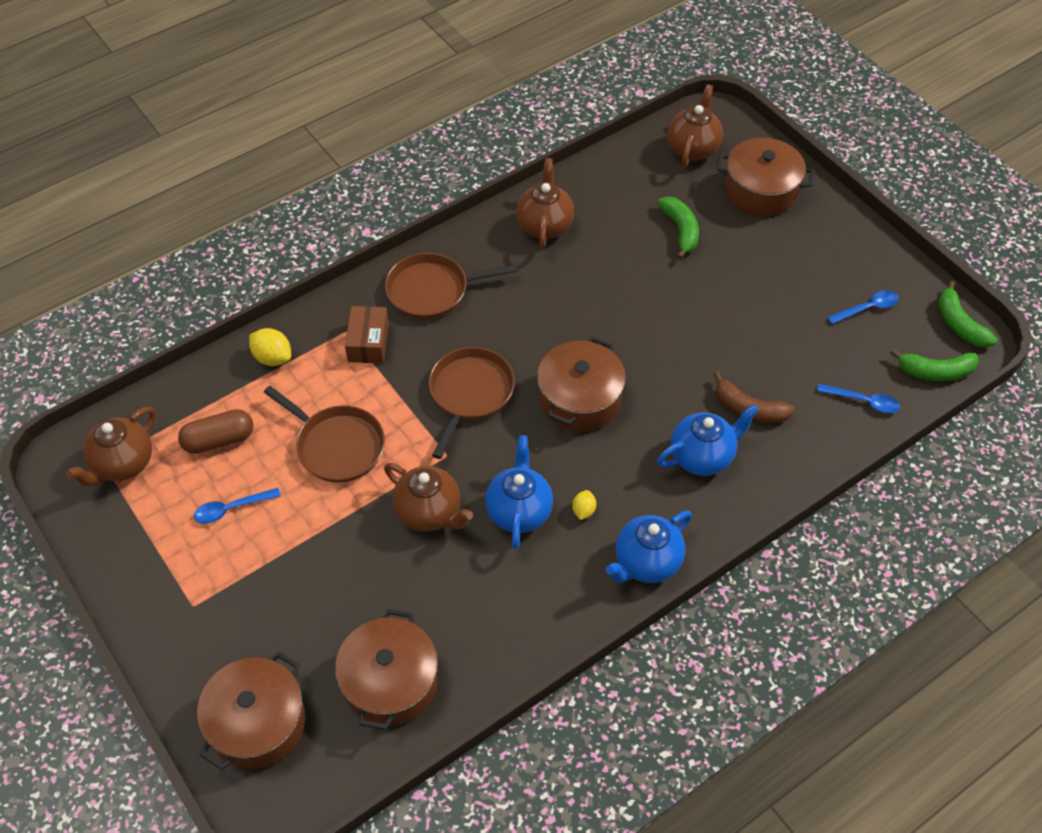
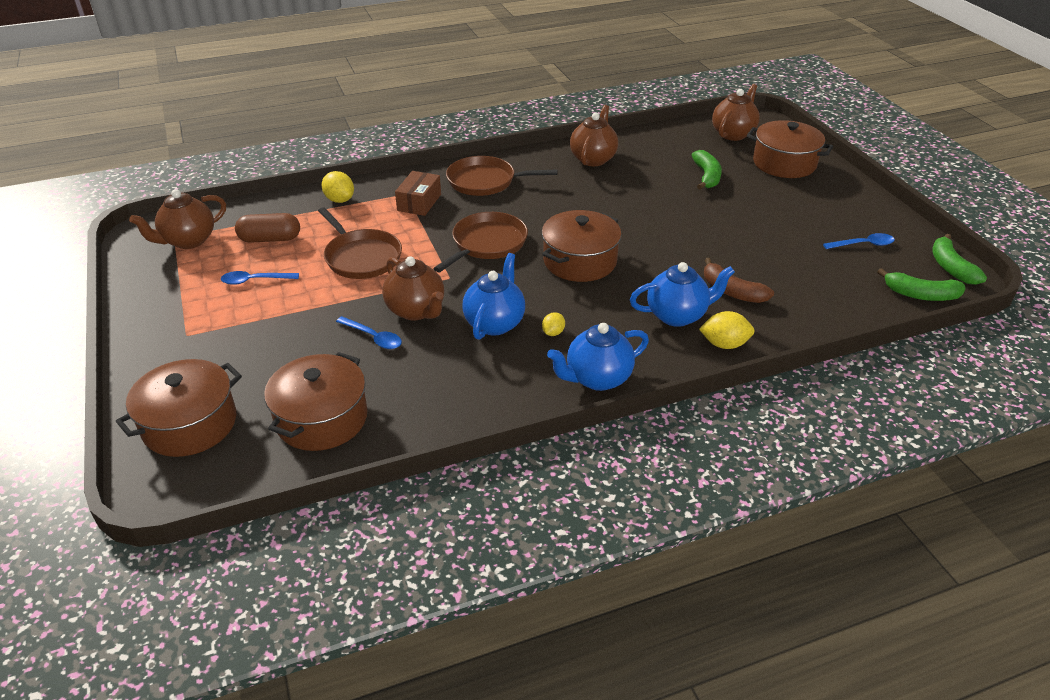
camera: 15 degrees right, 15 degrees down
(758, 486) = (724, 344): none -> yellow lemon
(863, 401) = (844, 303): blue spoon -> blue spoon (373, 337)

